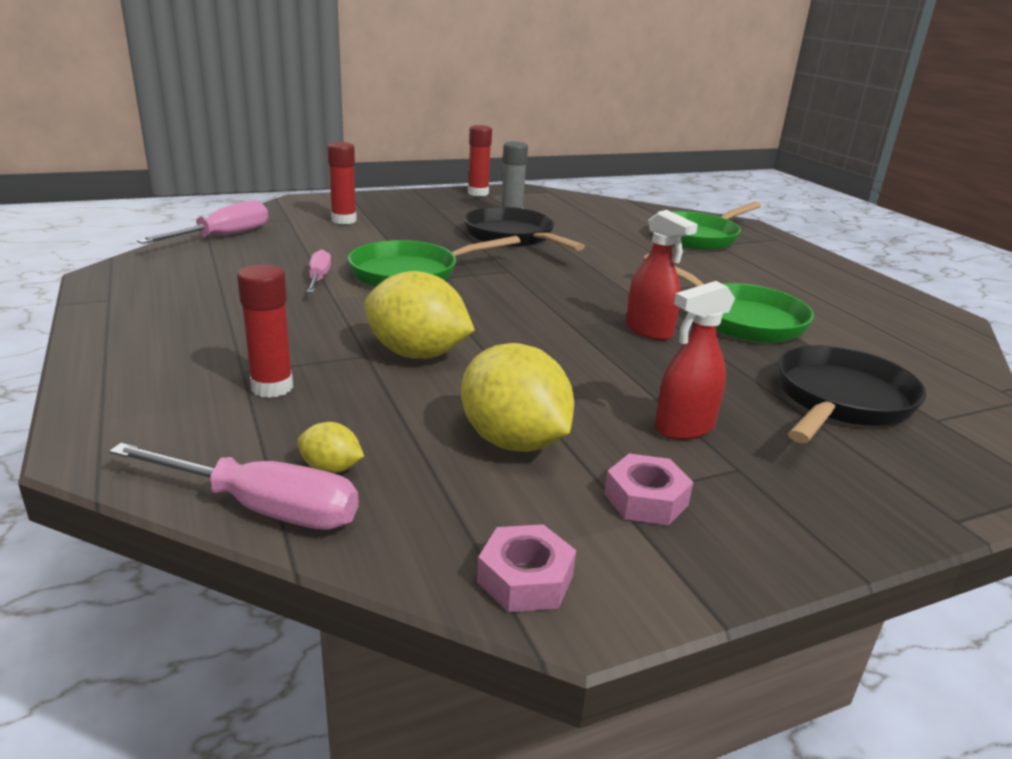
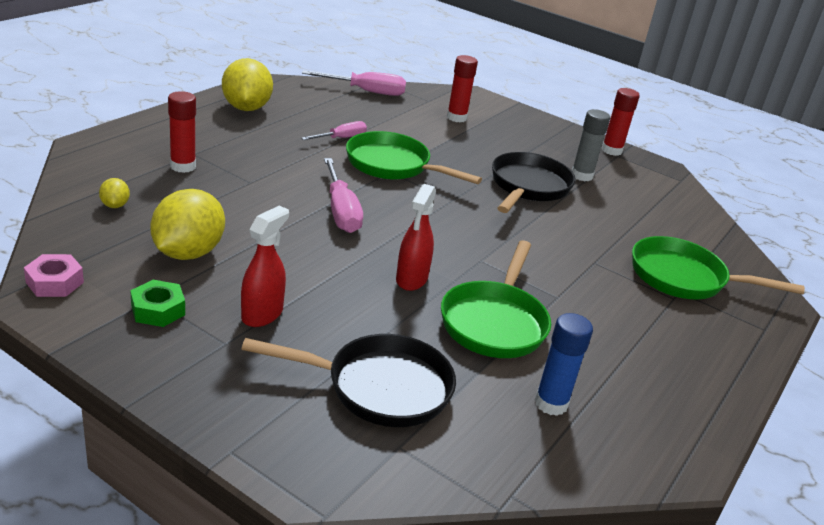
camera: 55 degrees right, 5 degrees up
(262, 508) = (68, 198): pink screwdriver -> pink screwdriver (341, 211)
(417, 354) = (269, 197): yellow lemon -> yellow lemon (246, 108)
(646, 499) = (158, 310): pink nut -> green nut
(684, 428) = (262, 314): red spray bottle -> red spray bottle turned 90 degrees clockwise
(869, 335) = (551, 403): none -> blue glue stick

